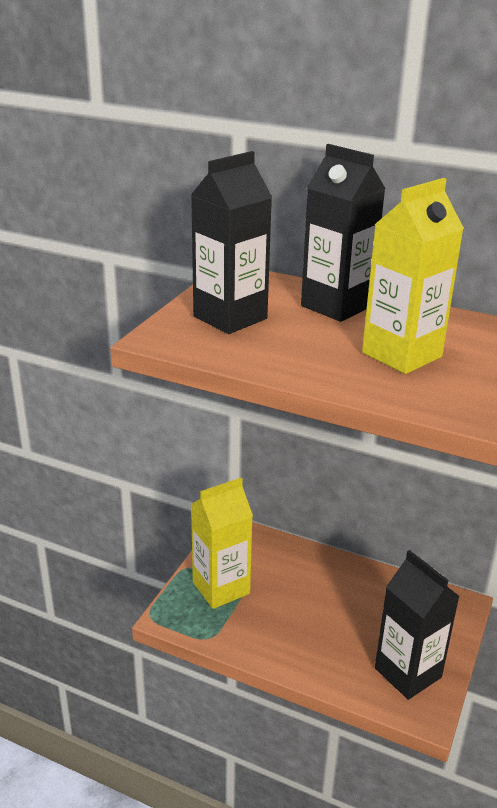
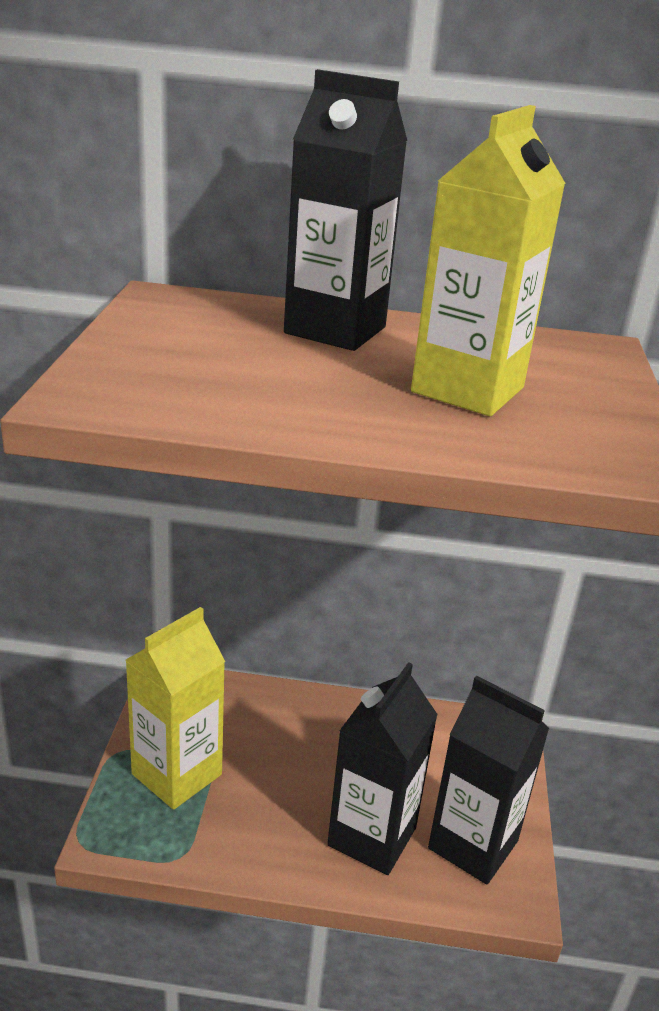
camera: 20 degrees left, 0 degrees up
(230, 318) = (185, 358): black carton -> black carton (372, 836)

